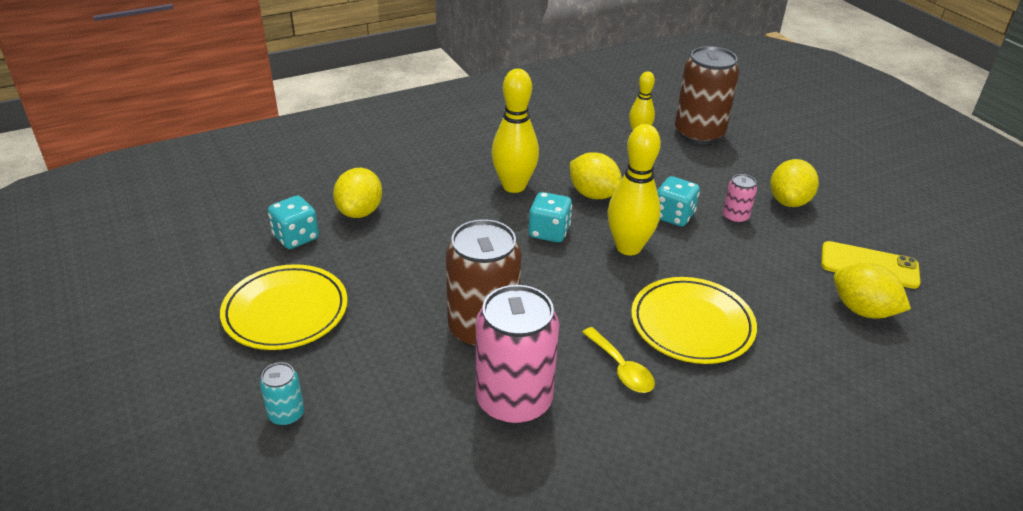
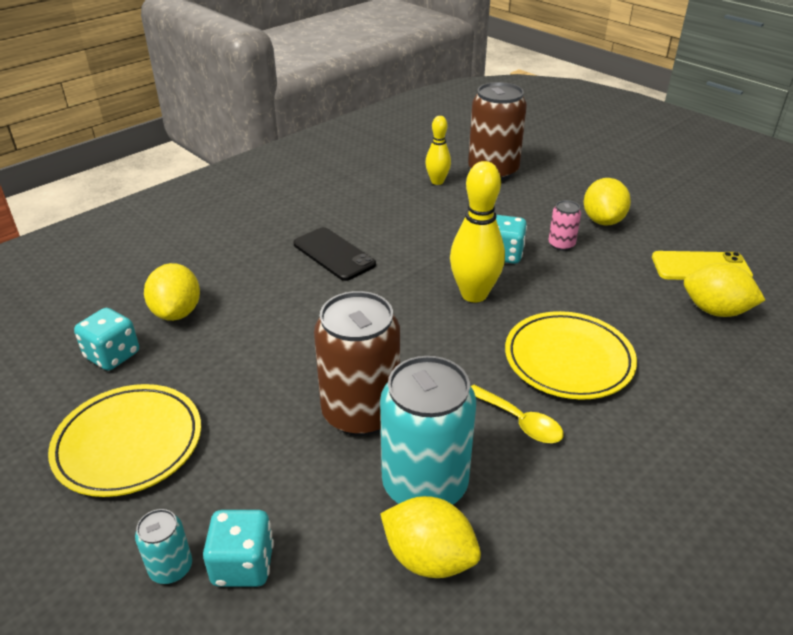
camera: 15 degrees left, 0 degrees up
(514, 186) = (334, 254): yellow bowling pin -> black phone
(514, 400) = (425, 484): pink can -> turquoise can
(549, 232) = (388, 294): turquoise dice -> turquoise dice (243, 565)
(593, 194) = (417, 248): yellow lemon -> yellow lemon (429, 558)

